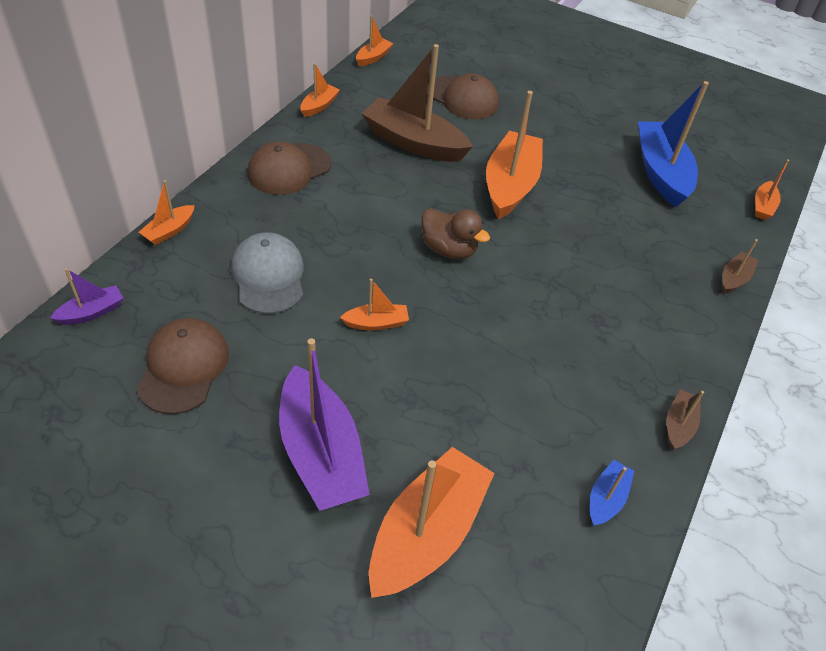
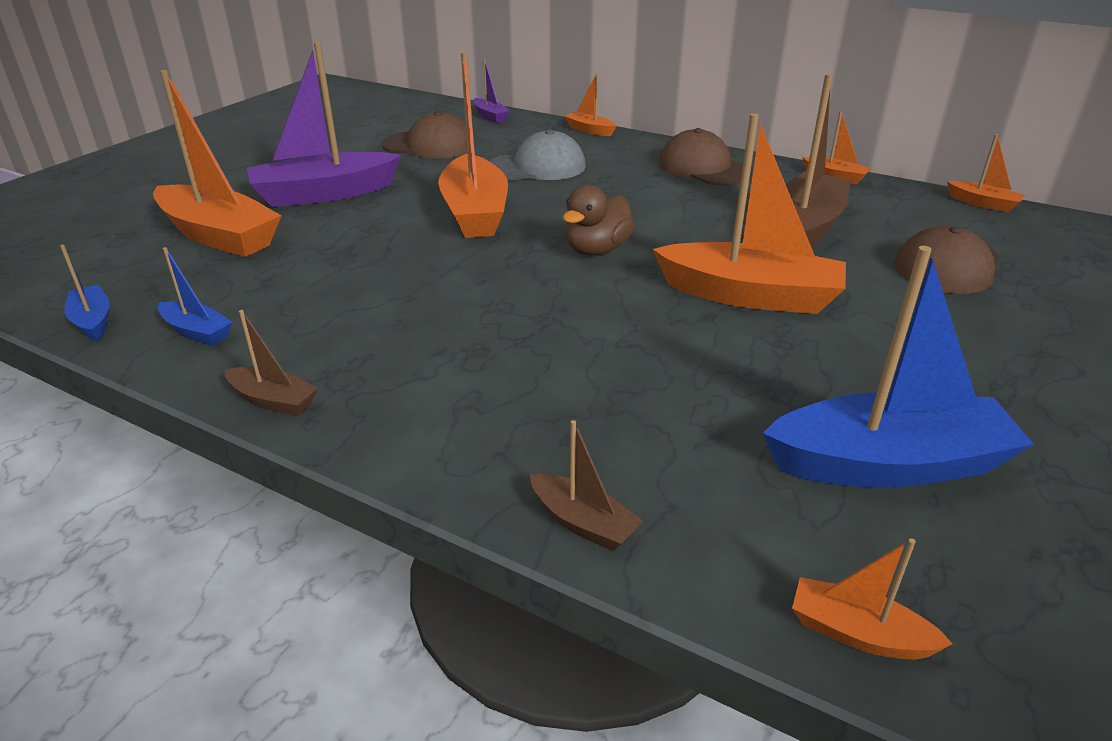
camera: 95 degrees right, 15 degrees down
(376, 323) = (475, 213): orange boat -> orange boat, size x2.13
(604, 592) = (93, 321): none -> blue boat

